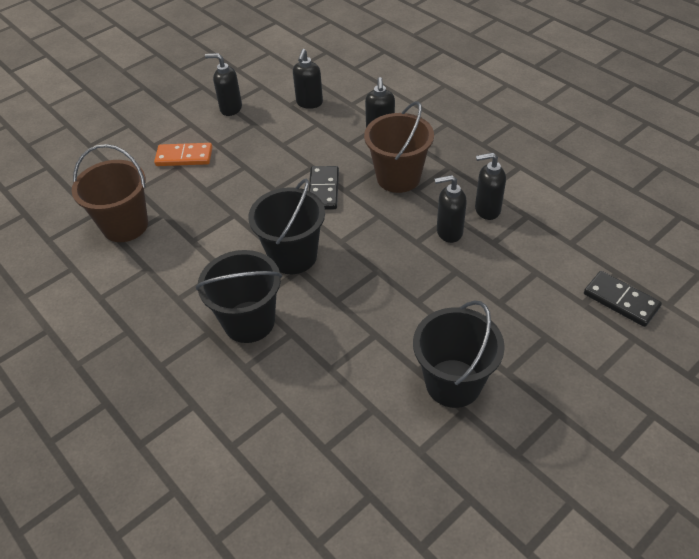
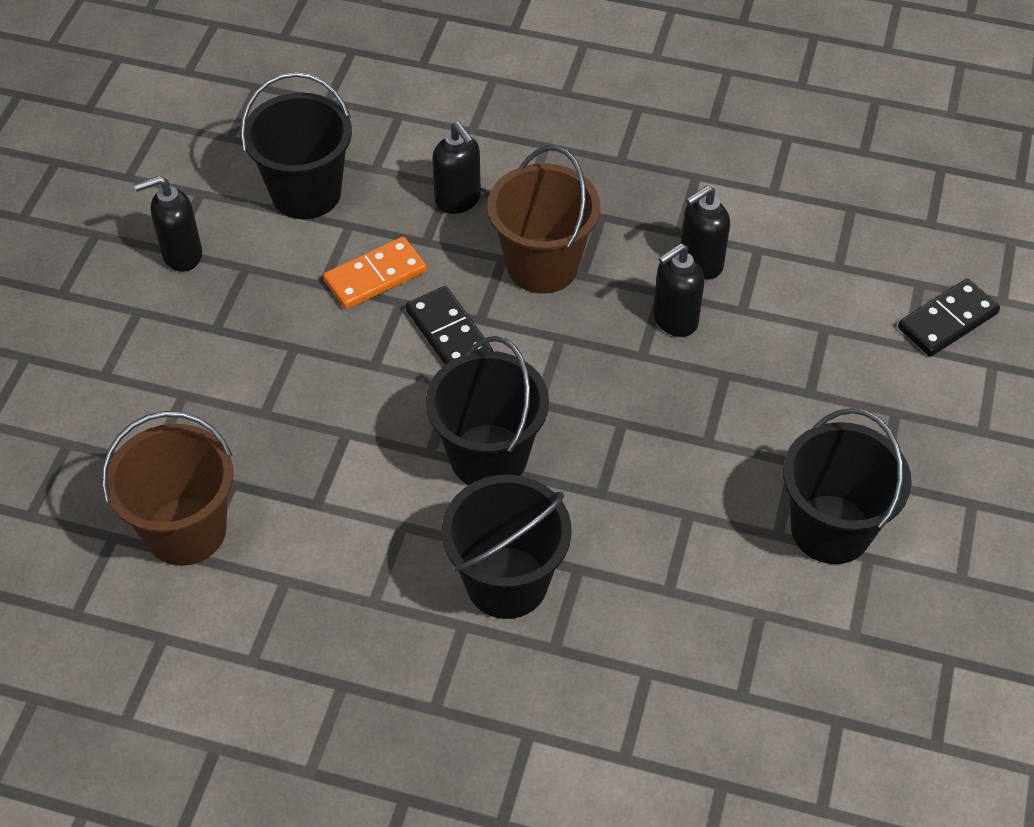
camera: 35 degrees left, 5 degrees up
(184, 157) = (178, 373): orange domino -> orange domino (375, 276)
(309, 103) = (306, 193): black soap dispenser -> black bucket
(620, 301) = (947, 321): black domino -> black domino turned 45 degrees counterclockwise

